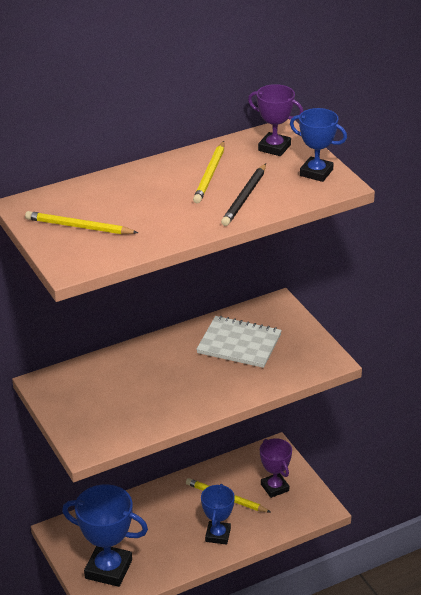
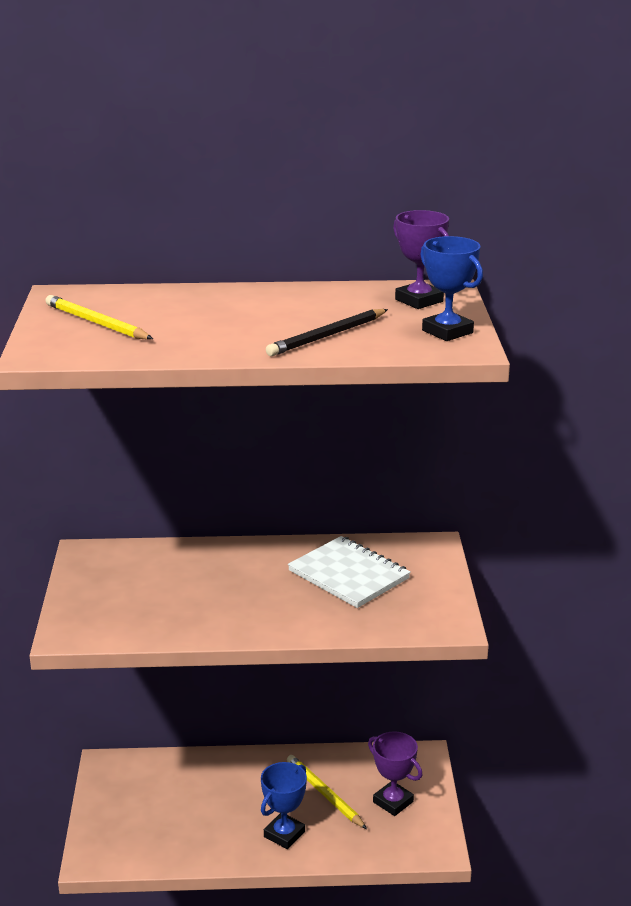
camera: 25 degrees right, 10 degrees down
(108, 569) = (128, 828): blue trophy -> none
(210, 175) = (309, 309): yellow pencil -> none
(275, 487) = (393, 802): purple trophy -> purple trophy turned 45 degrees counterclockwise

